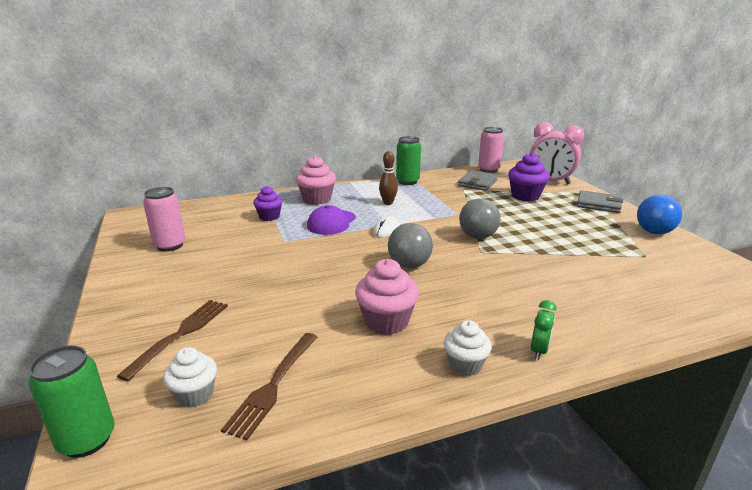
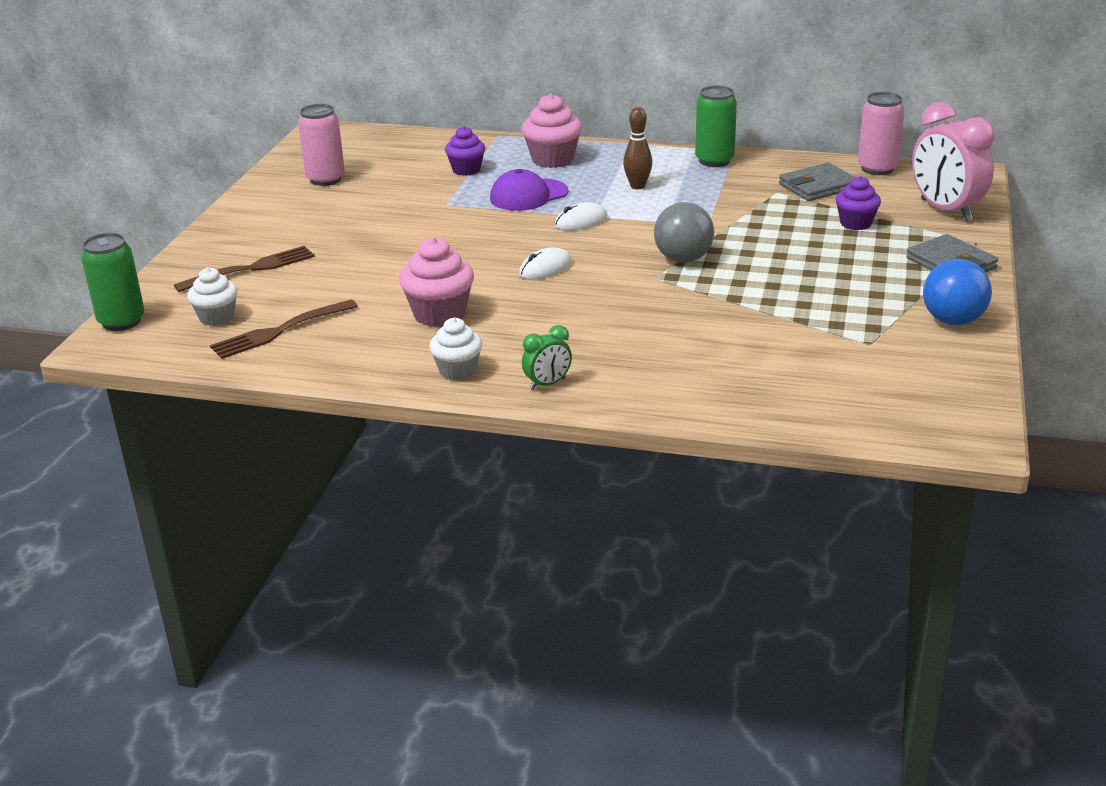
camera: 35 degrees right, 5 degrees up
(409, 265) = (545, 268): grey ball -> white mouse
(525, 196) = (855, 223): purple cupcake -> purple cupcake, size x0.66

